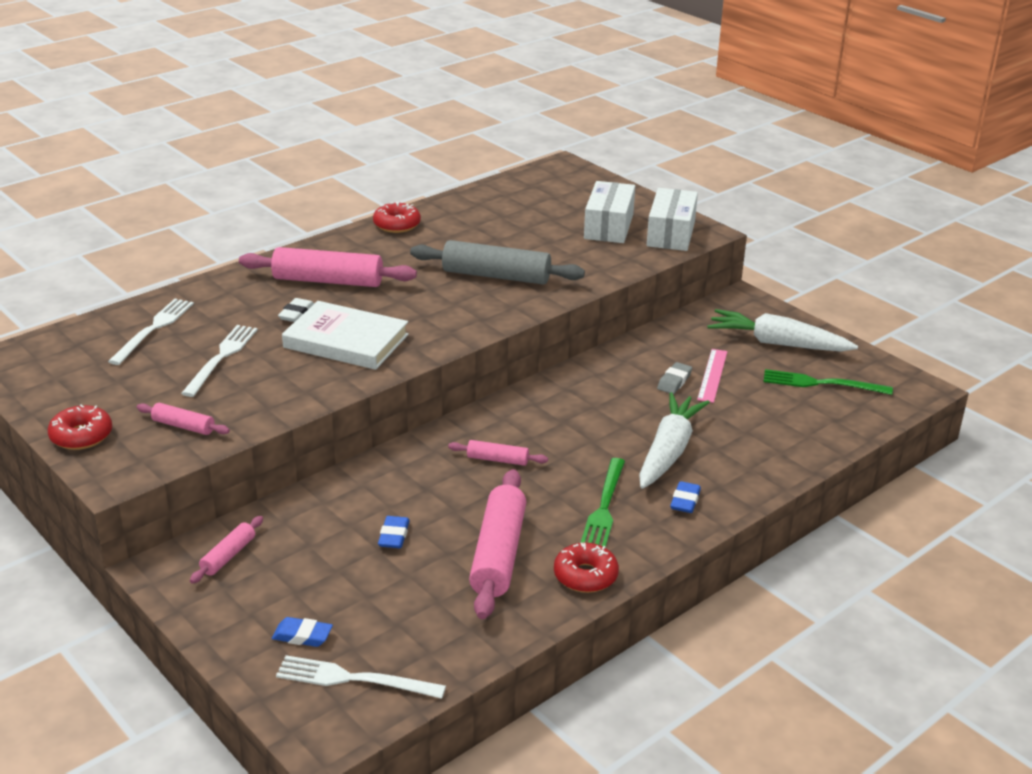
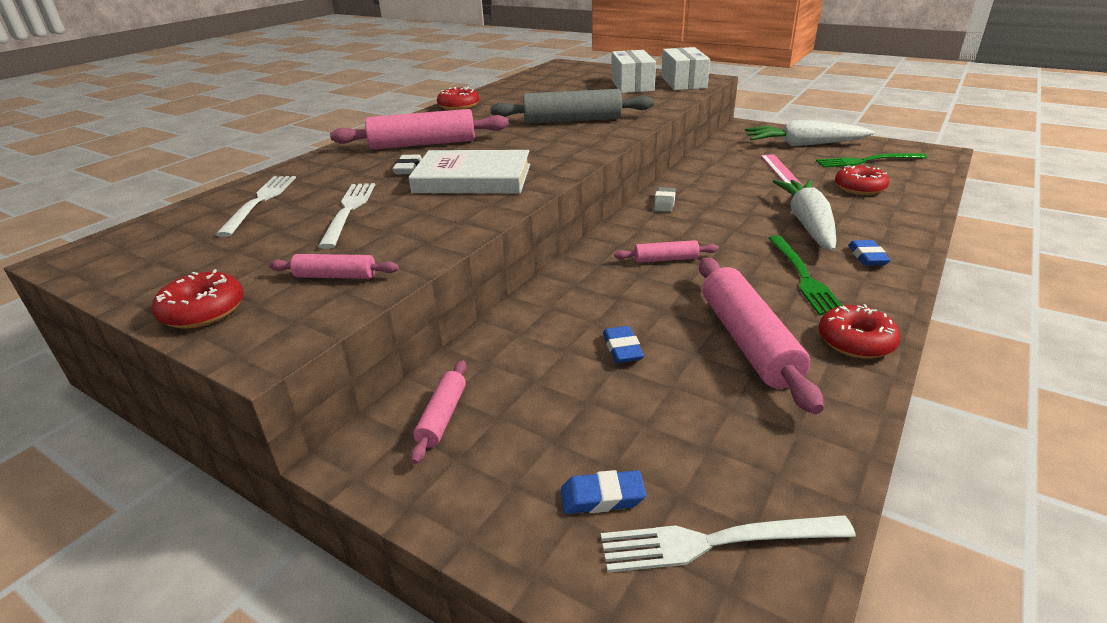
camera: 15 degrees left, 0 degrees up
(674, 381) = (756, 179): grey eraser -> grey eraser (664, 203)
(770, 419) = (859, 188): none -> red donut

